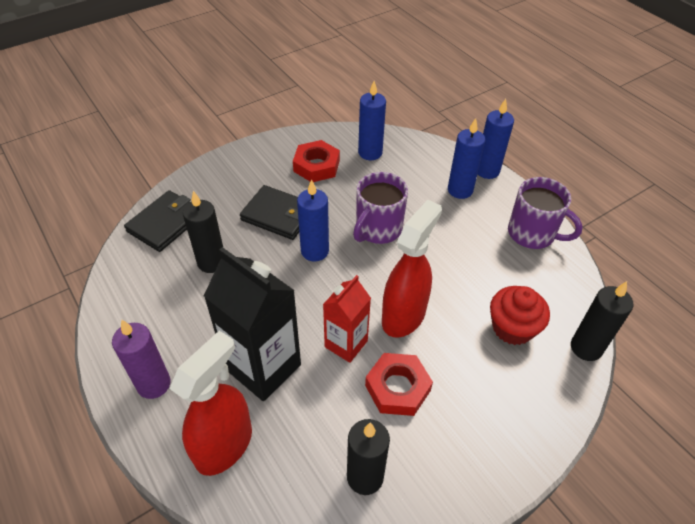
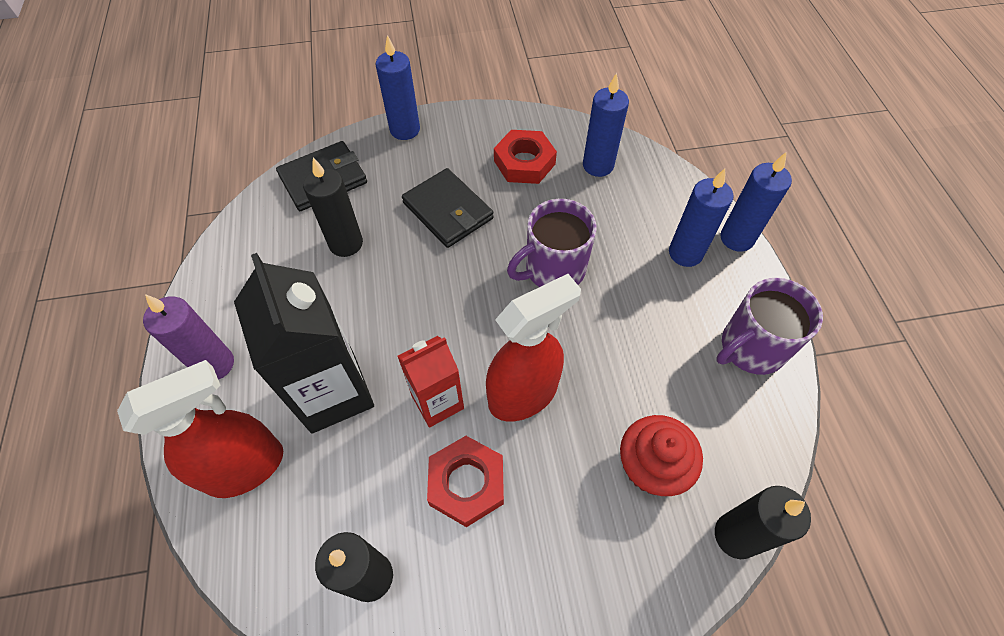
camera: 25 degrees right, 10 degrees up
(314, 251) = (464, 271): blue candle -> blue candle (405, 130)
(532, 234) = (750, 348): purple mug -> purple mug turned 90 degrees clockwise

